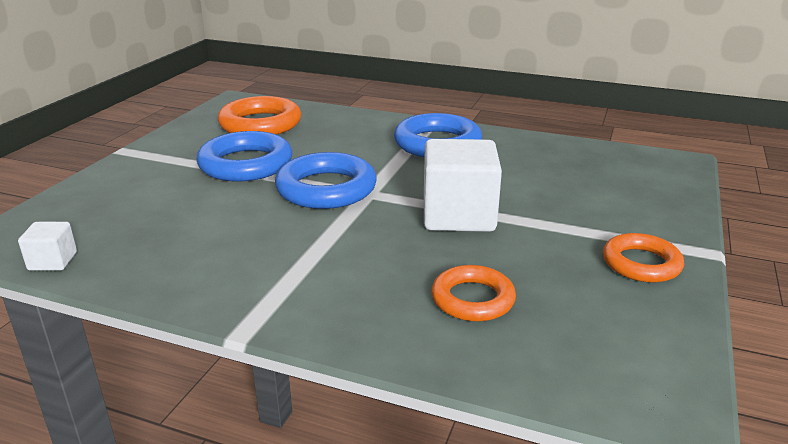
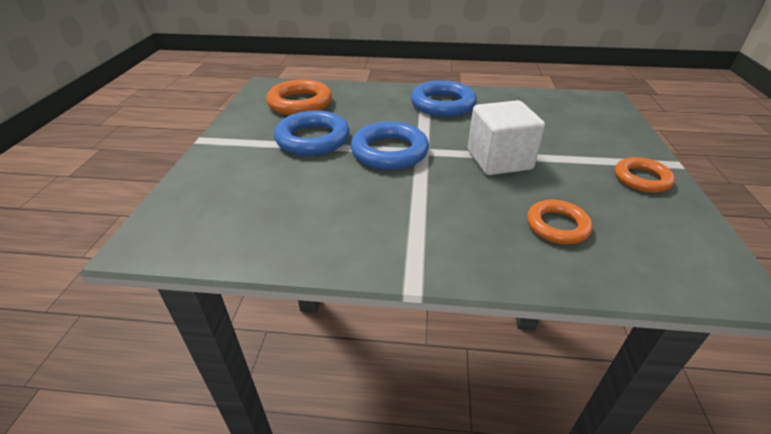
camera: 15 degrees left, 10 degrees up
(53, 261) = (211, 251): white cube -> none

